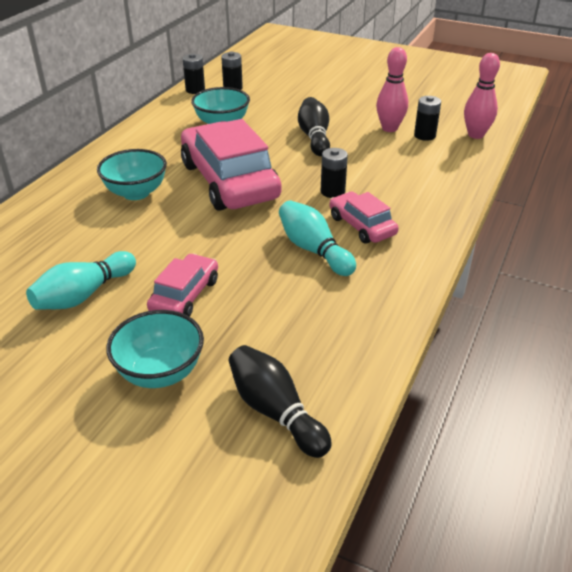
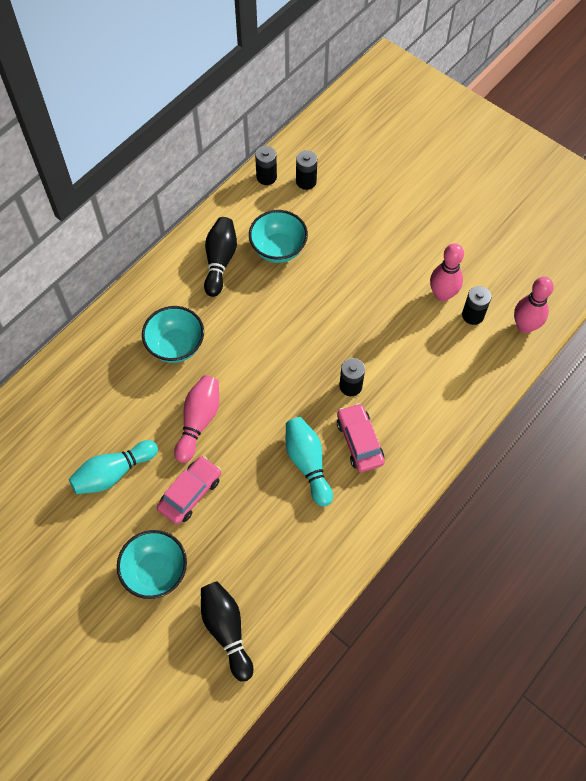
camera: 15 degrees right, 25 degrees up
(177, 239) = (198, 421): none -> pink bowling pin
(229, 181) = (262, 347): pink car -> none
(314, 137) = (362, 293): black bowling pin -> black bowling pin (220, 261)

